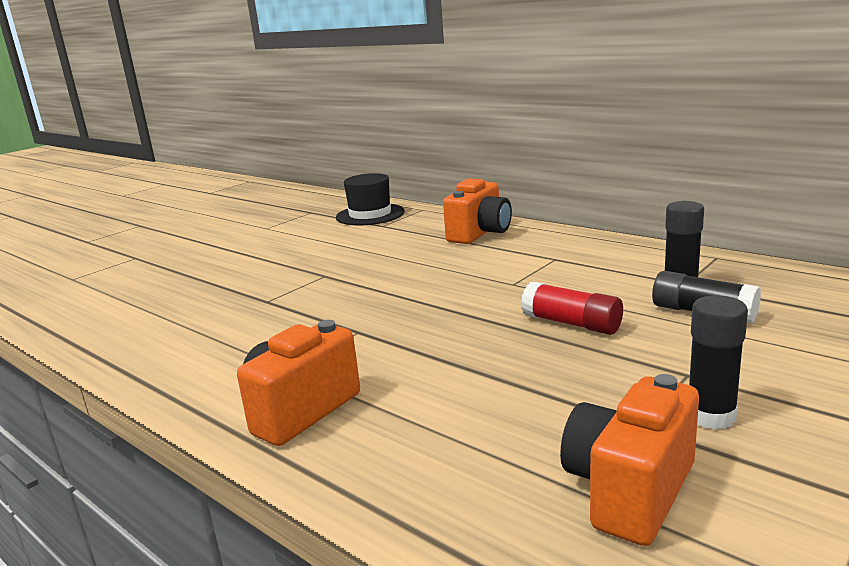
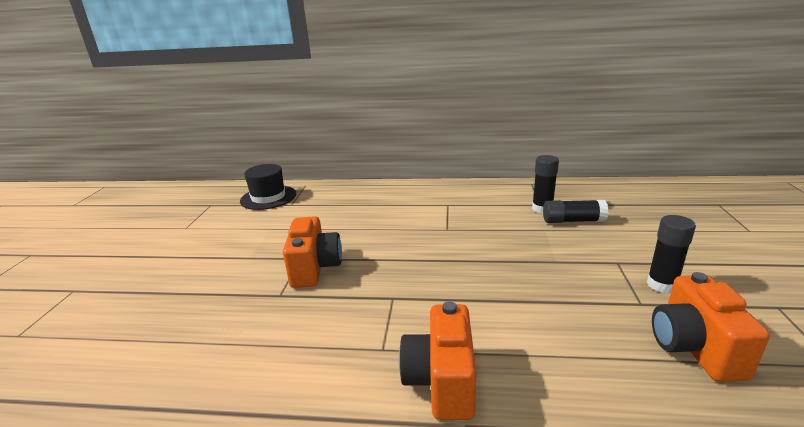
camera: 35 degrees left, 5 degrees up
(480, 234) = (375, 196): orange camera -> orange camera (315, 268)
(572, 323) = (519, 248): red glue stick -> none

